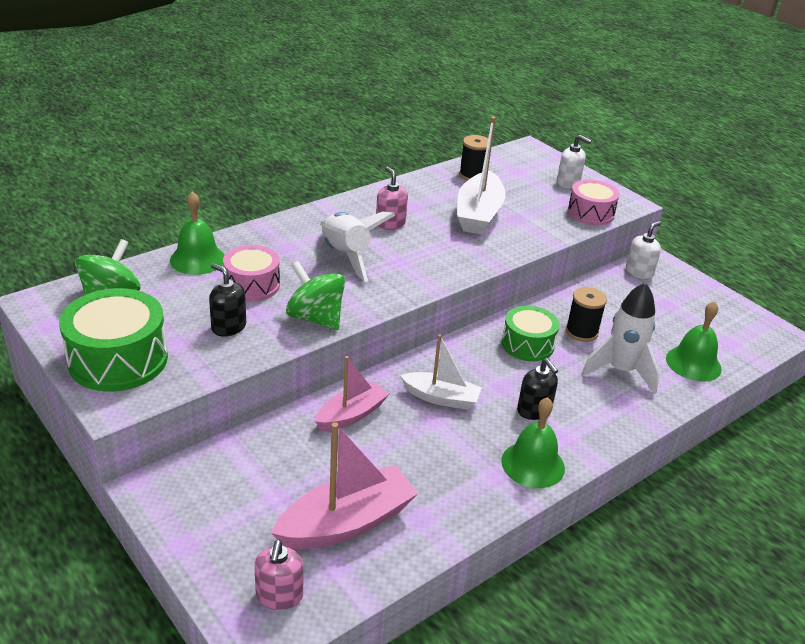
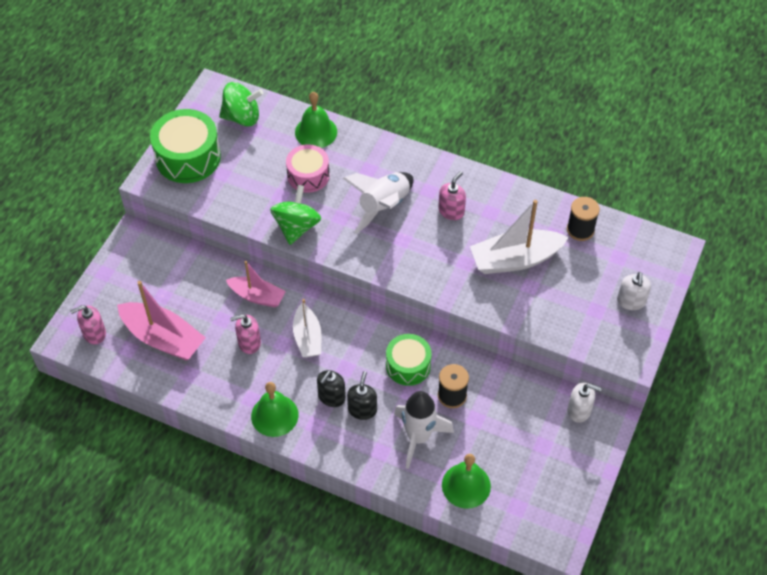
camera: 65 degrees right, 20 degrees up
(228, 327) = (255, 189): black soap dispenser -> black soap dispenser (362, 409)
(413, 446) = (249, 343): none -> pink soap dispenser
(590, 213) = (587, 335): pink drum -> none

